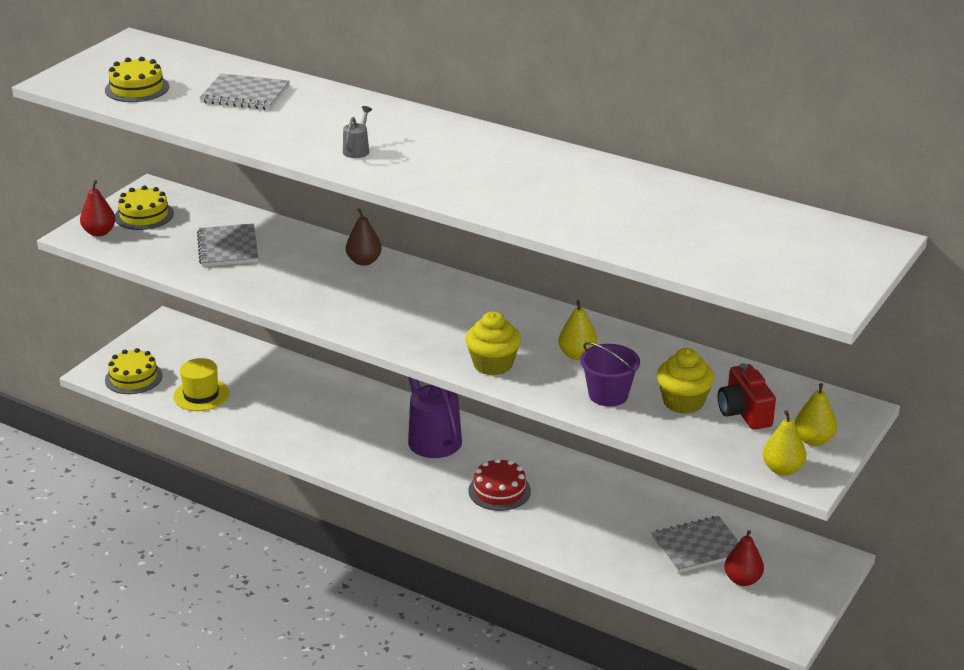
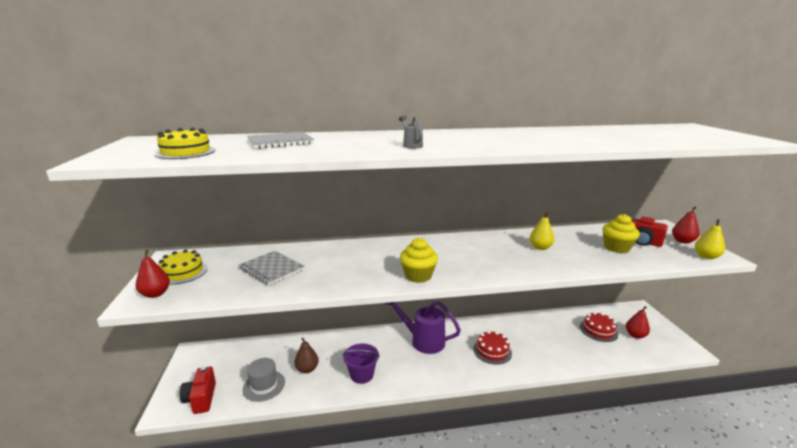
camera: 40 degrees left, 10 degrees down
(133, 378) = (201, 399): yellow cake -> red camera
(201, 395) = (264, 385): yellow hat -> grey hat
(364, 261) = (366, 247): brown pear -> brown pear (307, 369)
(493, 364) = (519, 267): yellow cupcake -> yellow cupcake (418, 276)
(608, 395) = (588, 258): purple bucket -> purple bucket (361, 375)
(698, 547) = (598, 330): grey notebook -> red cake
(813, 440) = (682, 241): yellow pear -> red pear

